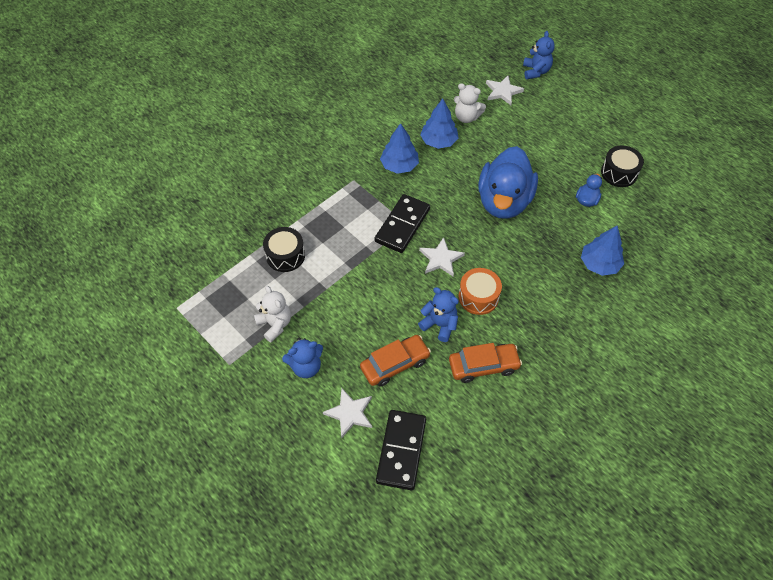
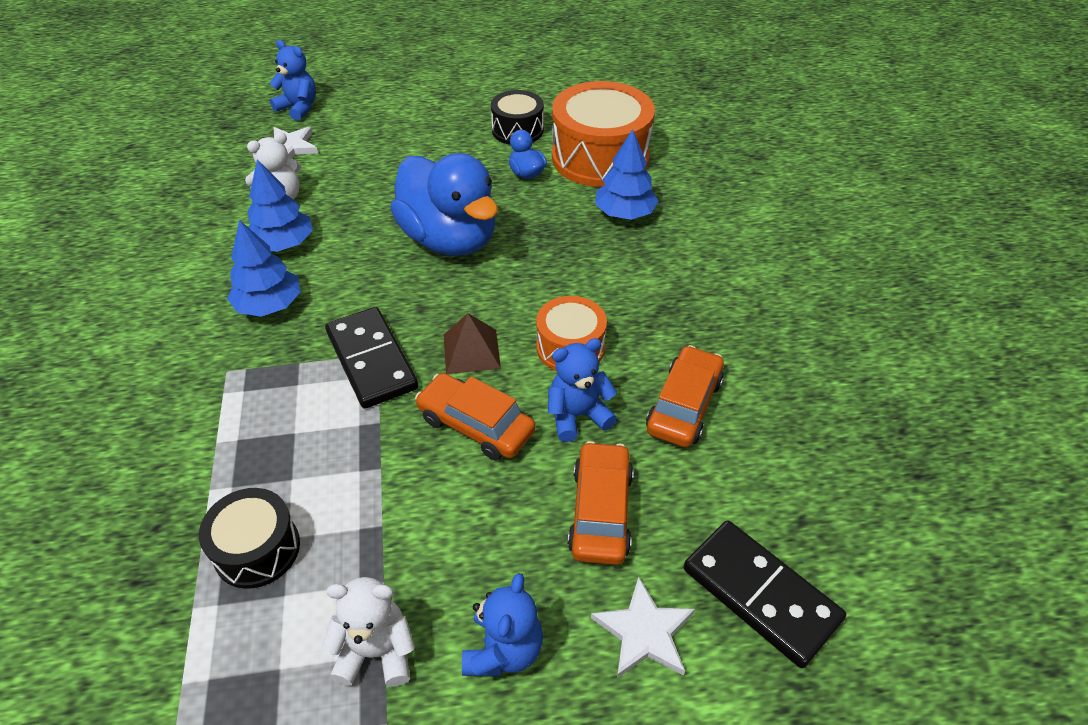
camera: 55 degrees left, 10 degrees down
(401, 288) = (476, 425): none -> orange car
(441, 259) = (471, 351): white star -> brown pyramid
(636, 225) = (600, 157): none -> orange drum

